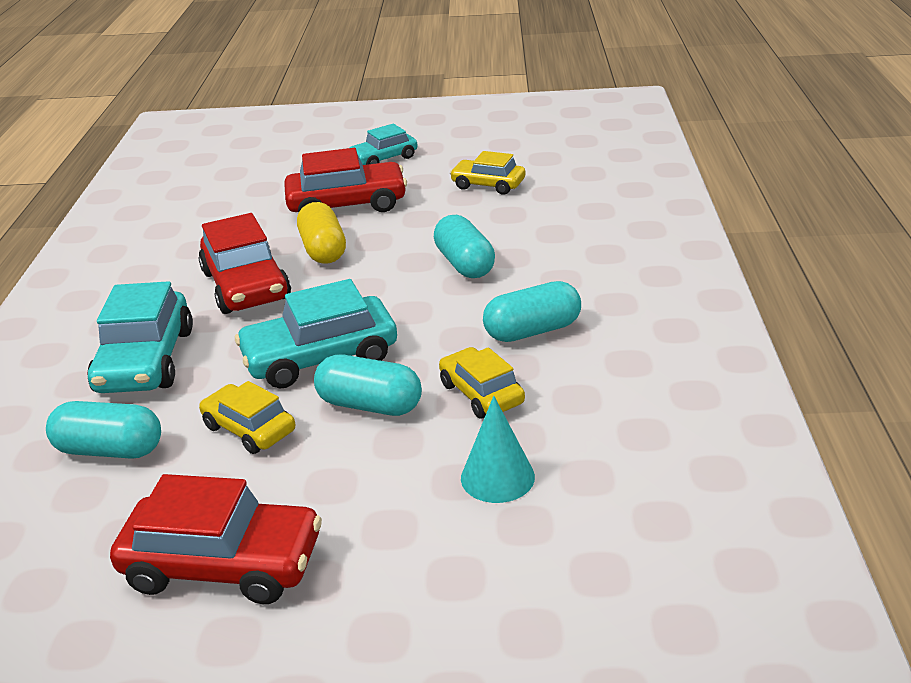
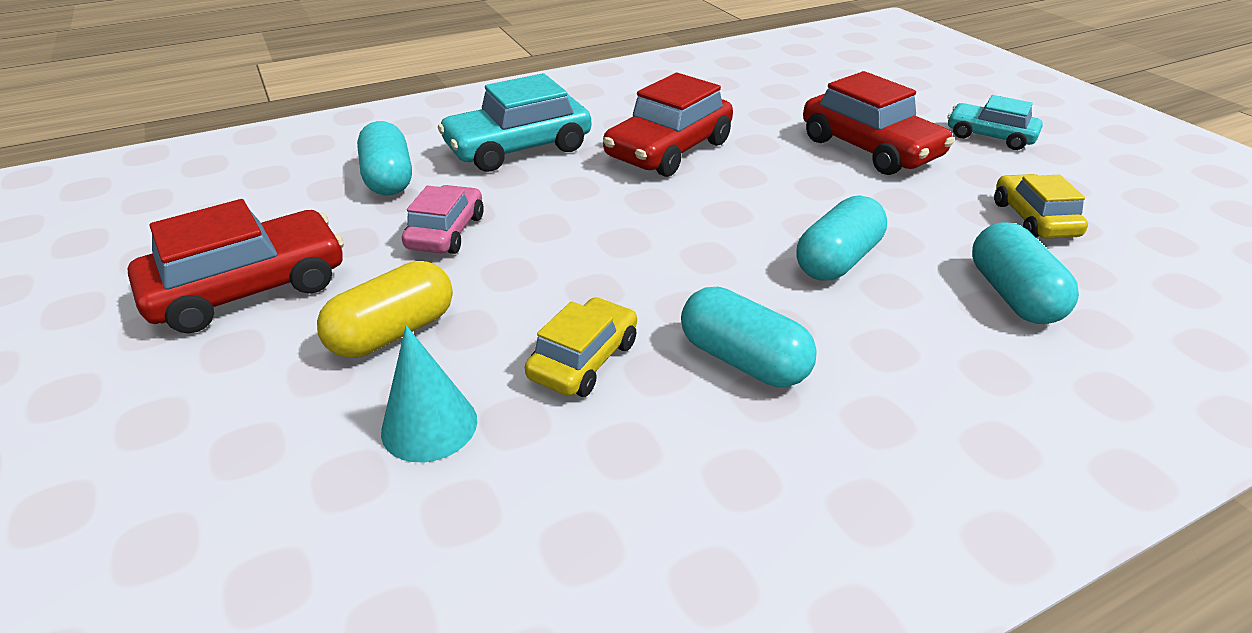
camera: 60 degrees right, 5 degrees up
(223, 564) = (249, 288): red car -> red car turned 105 degrees counterclockwise
(249, 429) = (446, 232): yellow car -> pink car
(320, 357) = (582, 230): turquoise car -> none
(323, 250) = (770, 166): yellow capsule -> yellow capsule (393, 333)
(370, 405) = (518, 287): turquoise capsule -> turquoise capsule (1012, 295)

